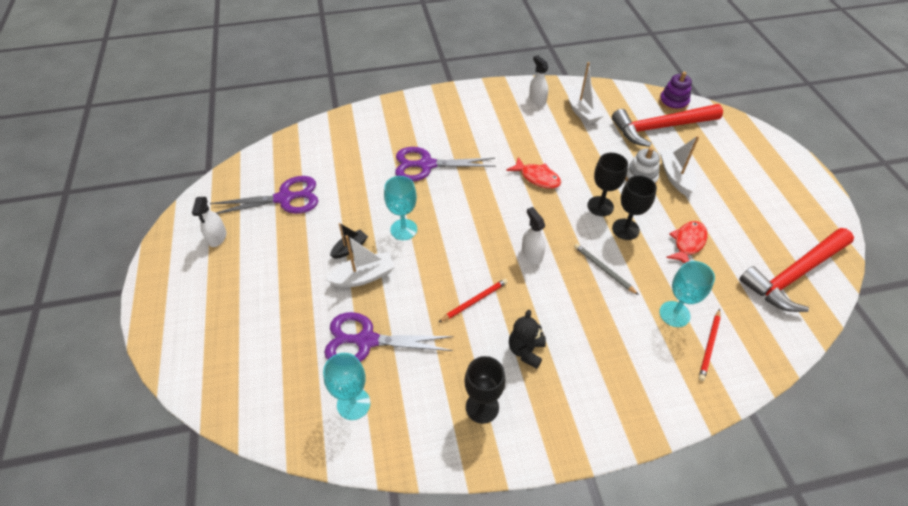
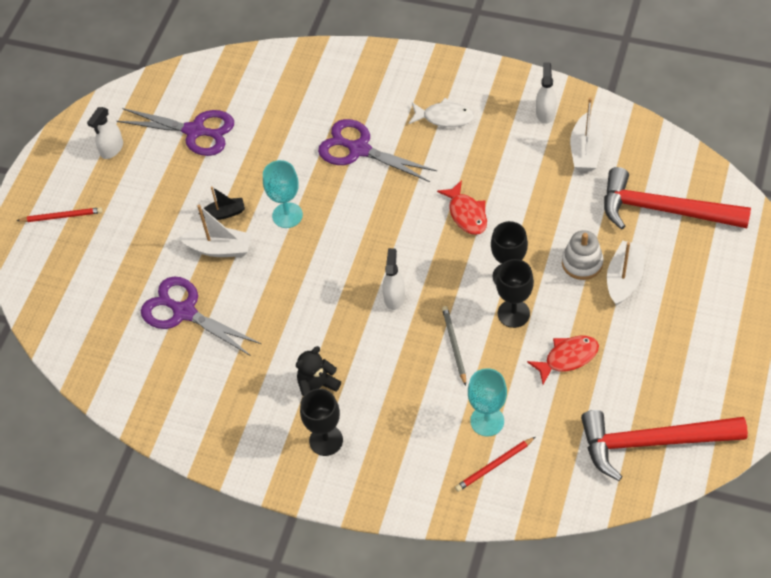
camera: 35 degrees right, 5 degrees up
(353, 404) = (141, 362): turquoise goblet -> none
(472, 124) = (444, 117): none -> white fish
(474, 301) = (304, 319): red pencil -> red pencil (62, 216)
(482, 407) = (244, 417): black goblet -> black goblet (326, 440)
(673, 102) = (712, 182): purple stacking toy -> none

